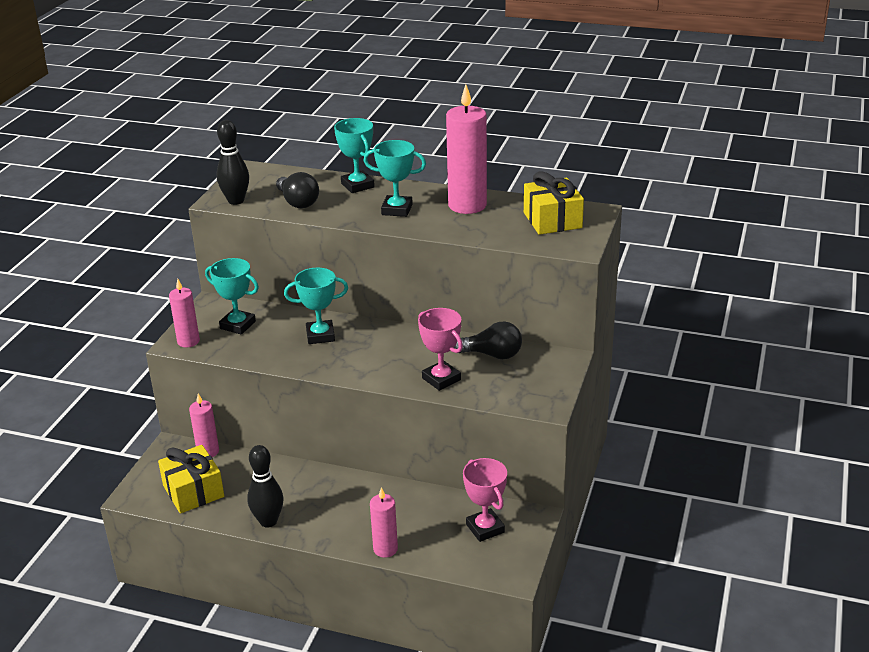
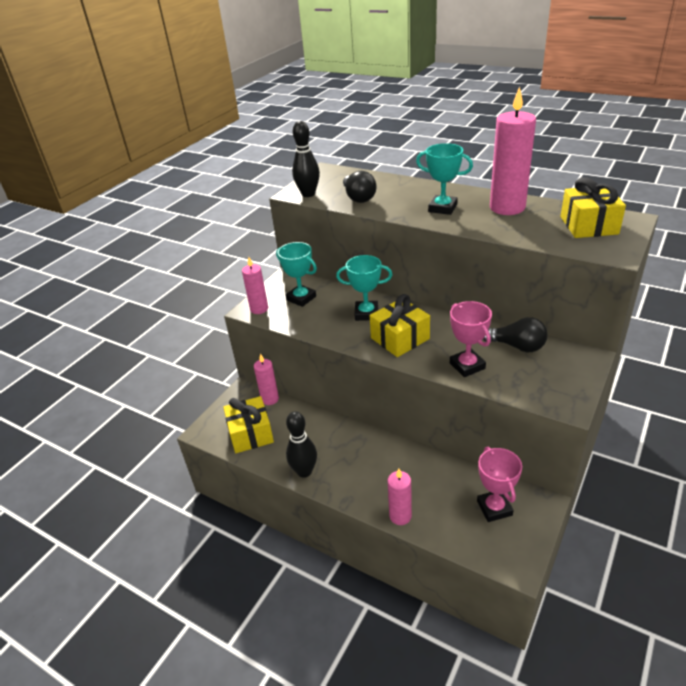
camera: 15 degrees right, 5 degrees up
(357, 185) = (411, 186): turquoise trophy -> none
(363, 358) = (400, 338): none -> yellow gift

